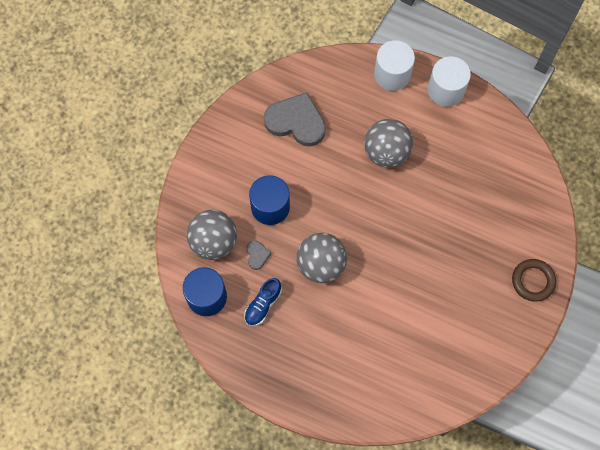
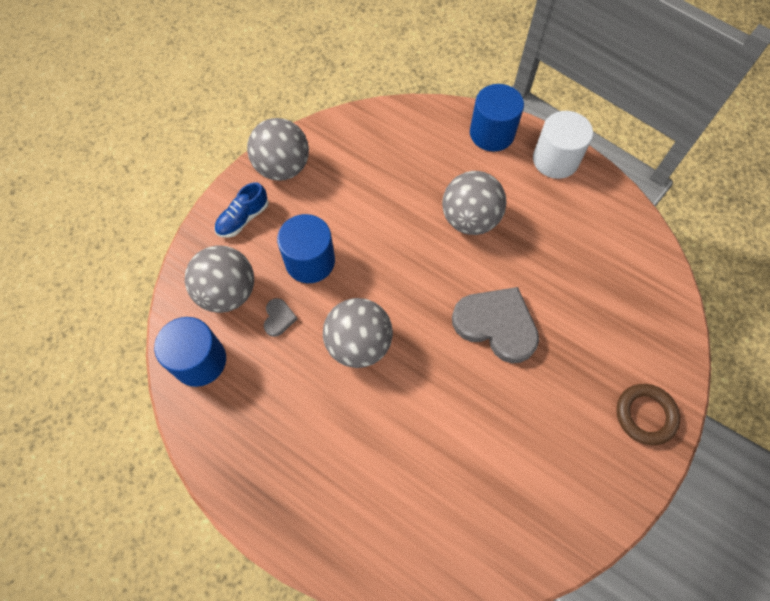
camera: 10 degrees right, 5 degrees down
(230, 132) = (283, 168): none -> grey ball
(263, 305) = (270, 384): blue shoe -> blue shoe (243, 219)
(296, 122) = (365, 168): grey heart -> grey heart (496, 325)
(392, 74) = (492, 133): white cylinder -> blue cylinder

